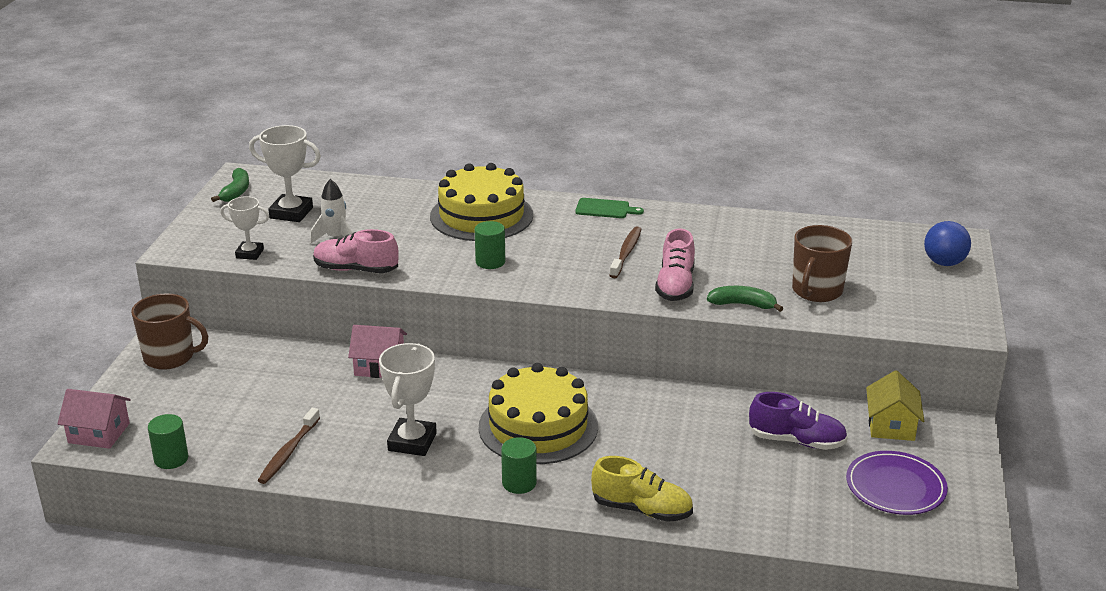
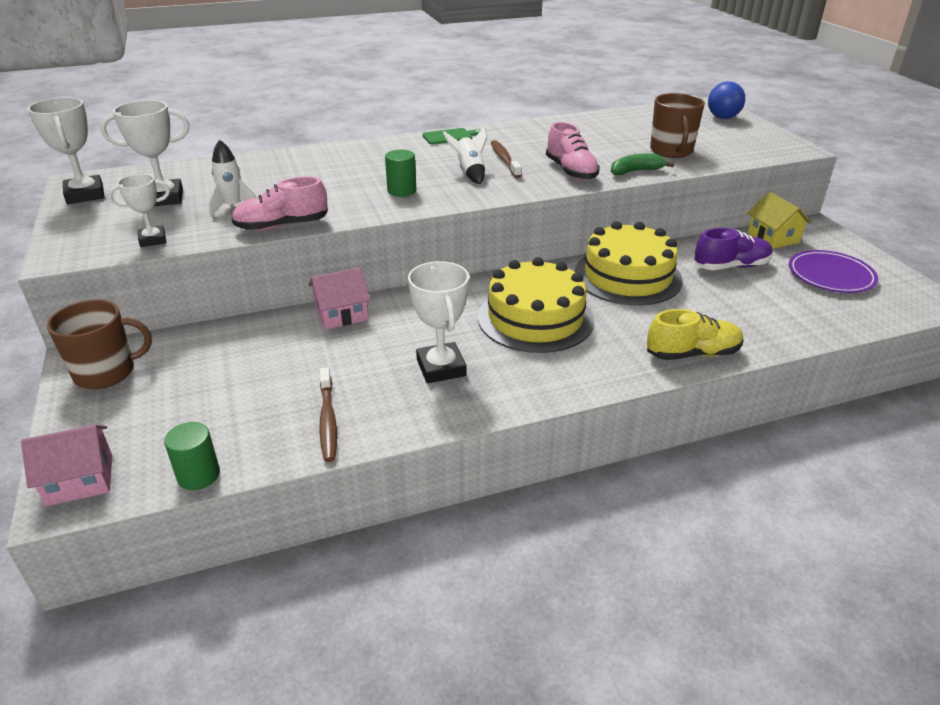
camera: 30 degrees left, 5 degrees up
(236, 192) = (85, 194): green banana -> white trophy
(481, 216) = (353, 162): yellow cake -> yellow cake (627, 276)
(519, 483) = (573, 369): green cylinder -> none
(574, 259) = (469, 173): none -> white rocket

